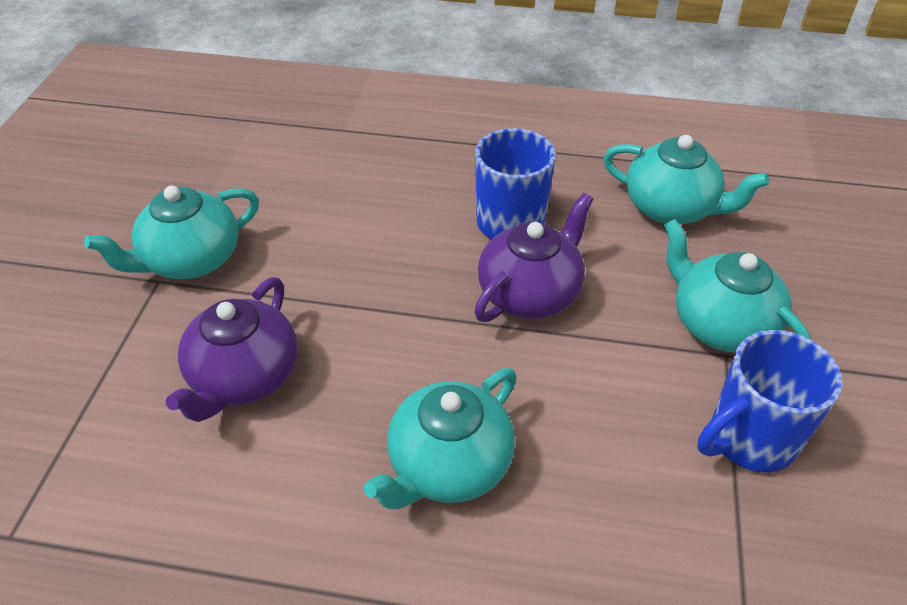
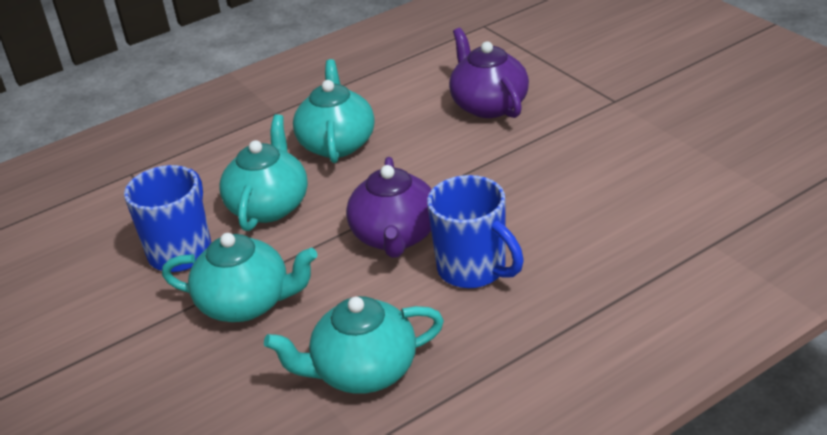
camera: 140 degrees right, 10 degrees down
(191, 260) = (620, 117): turquoise teapot -> turquoise teapot (269, 206)

